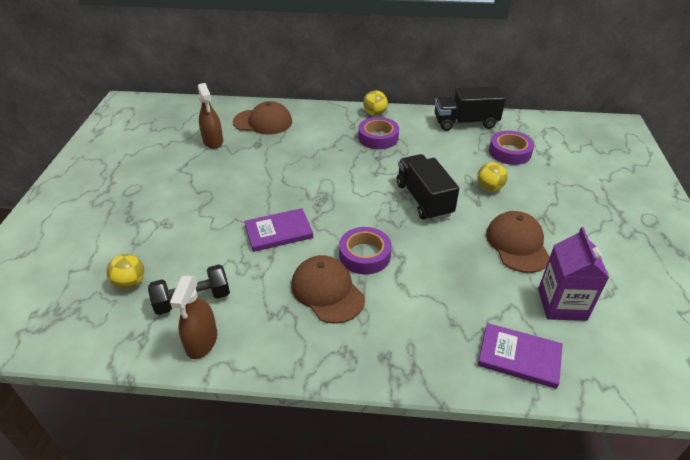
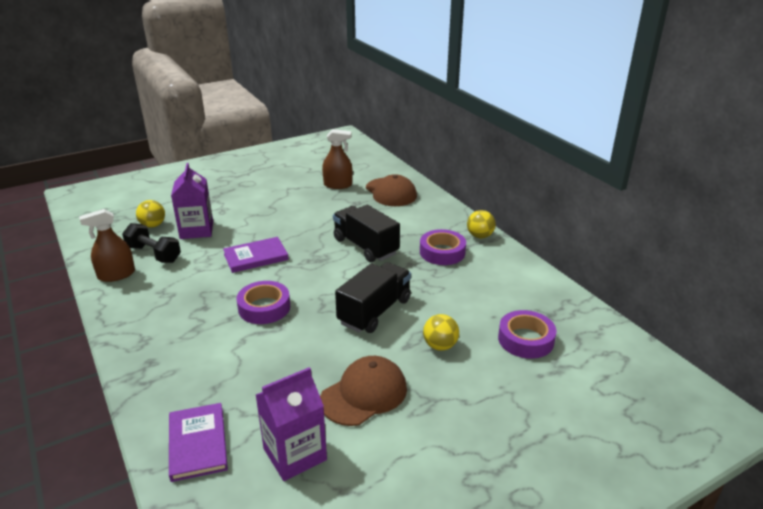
camera: 55 degrees right, 10 degrees down
(182, 254) = (196, 230): none -> purple carton
(213, 141) = (338, 185): brown spray bottle -> brown spray bottle turned 120 degrees counterclockwise
(278, 232) = (256, 257): purple book -> purple book turned 60 degrees counterclockwise
(327, 291) = (205, 306): brown cap -> none
(465, 122) = (542, 292): black truck -> black truck (365, 246)

